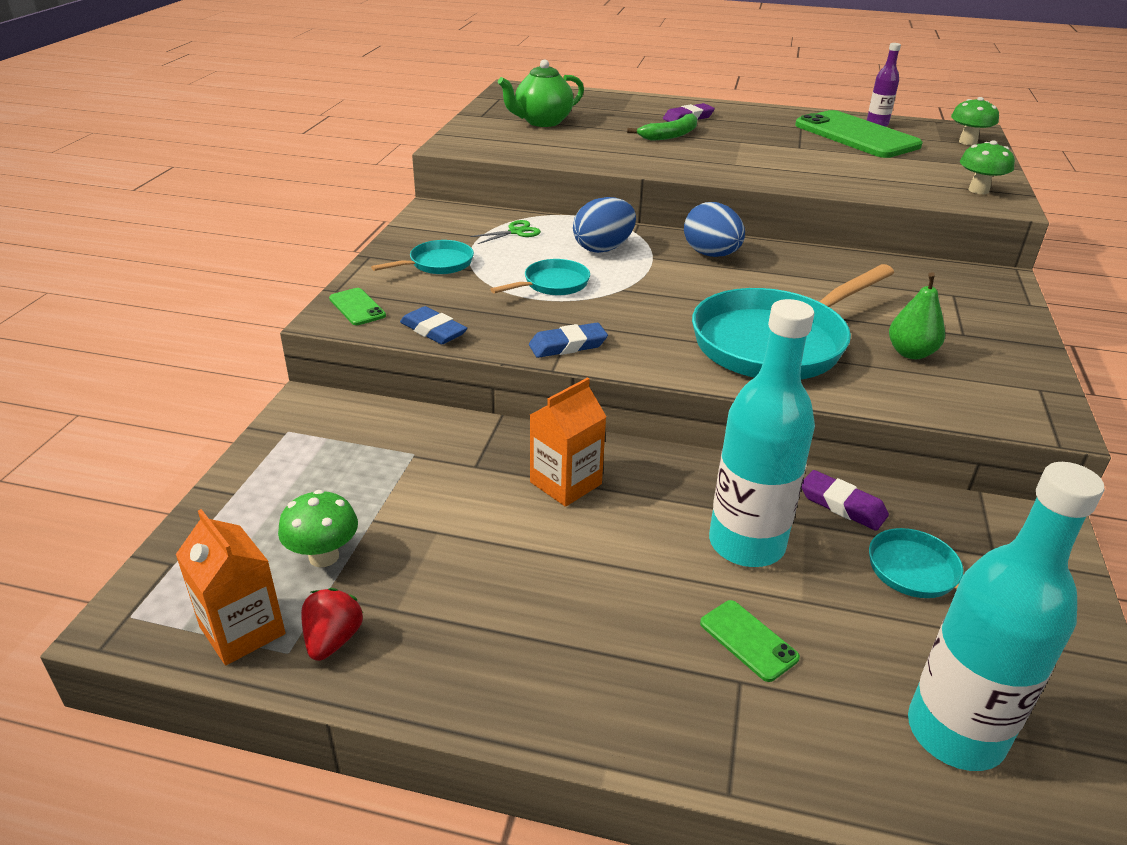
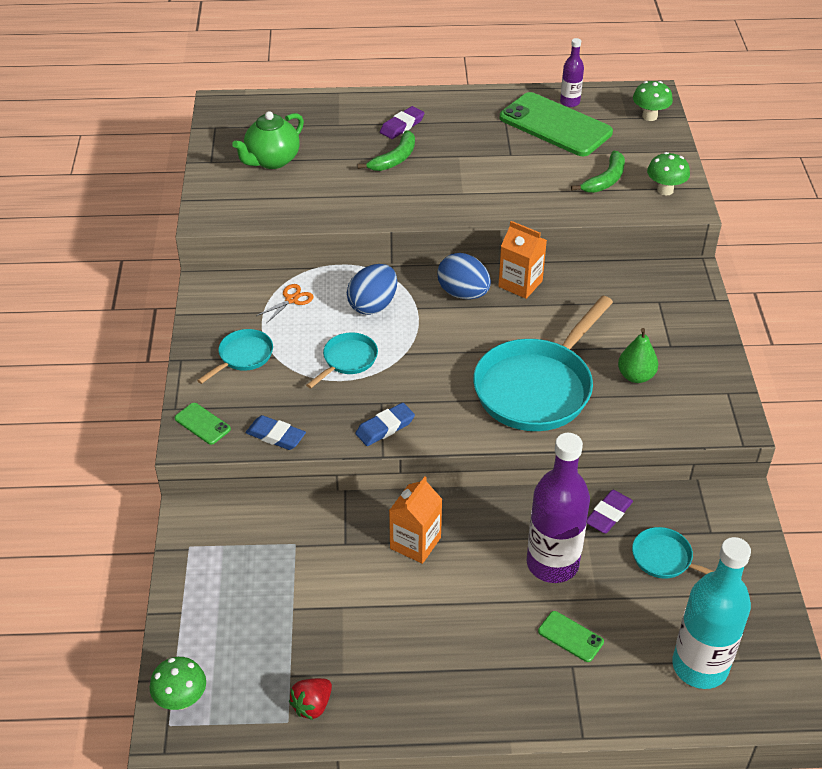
camera: 15 degrees left, 10 degrees up
(242, 630) = (250, 715): orange carton -> orange carton (520, 284)
(324, 556) = (274, 647): green mushroom -> green mushroom (181, 699)
(333, 640) = (312, 705): red strawberry -> red strawberry turned 135 degrees counterclockwise
(516, 232) = (291, 299): green scissors -> orange scissors
(746, 544) = (552, 563): turquoise bottle -> purple bottle
(842, 505) = (608, 514): purple eraser -> purple eraser turned 75 degrees counterclockwise
(905, 175) = (605, 180): none -> green banana

